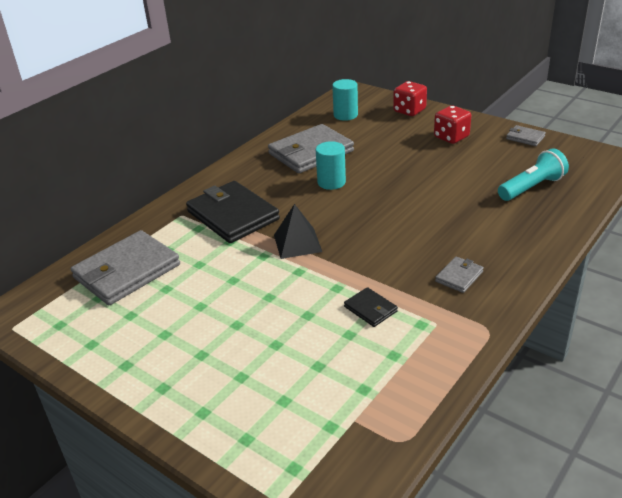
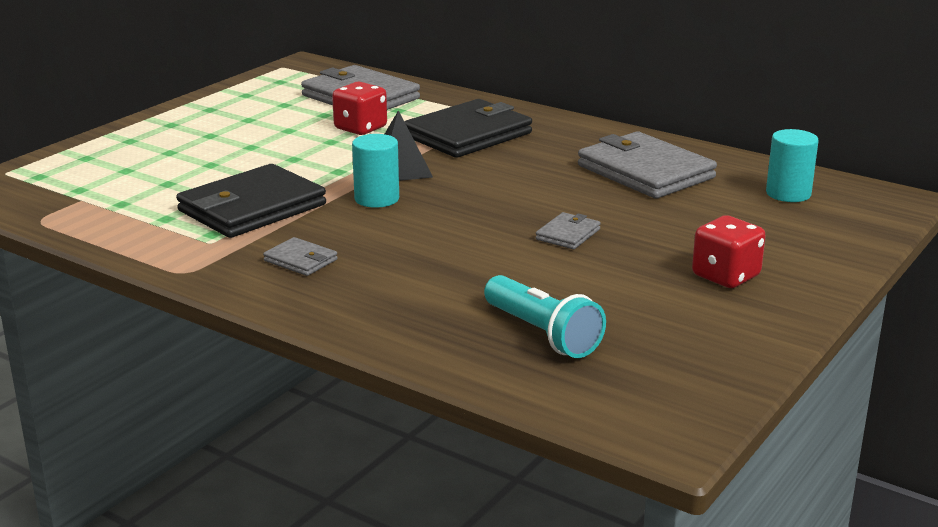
camera: 85 degrees right, 10 degrees down
(331, 182) = (554, 186): turquoise cylinder -> turquoise cylinder (377, 199)
(370, 309) = (252, 208): black wallet -> black wallet, size x2.18
(409, 111) = (828, 244): red dice -> red dice (360, 128)
(525, 137) = (743, 347): grey wallet -> grey wallet (568, 234)

